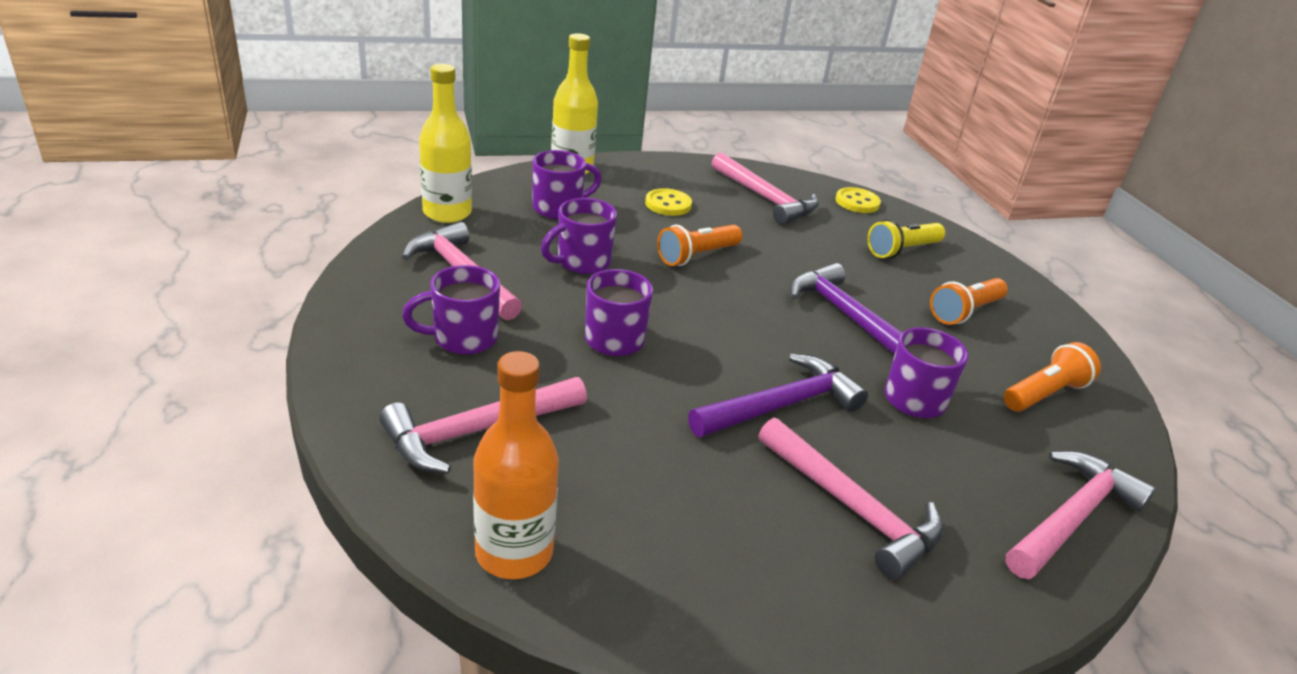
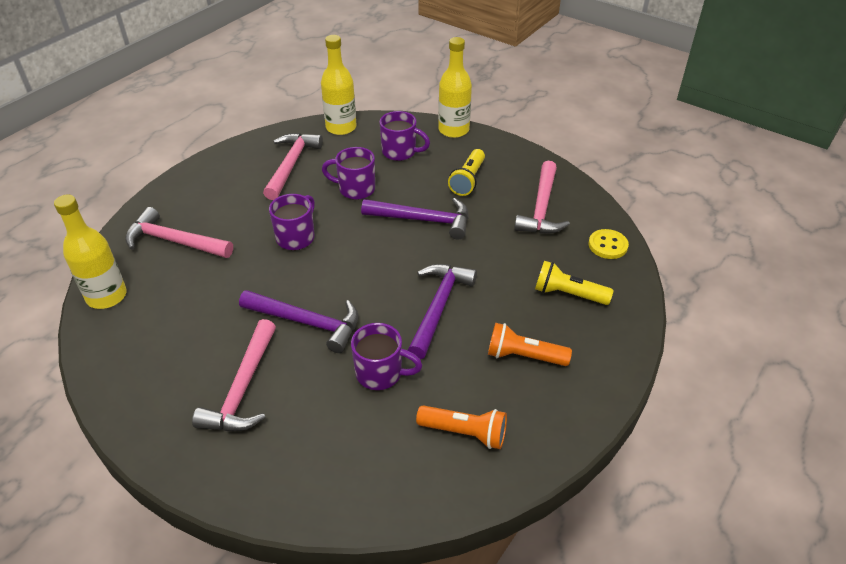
camera: 55 degrees right, 10 degrees up
(463, 338) = (238, 197): purple mug -> none
(514, 552) = (107, 296): orange bottle -> yellow bottle
(668, 204) = (468, 180): yellow button -> yellow flashlight
(697, 256) = (422, 220): orange flashlight -> purple hammer
(1071, 517) = (331, 489): pink hammer -> none

